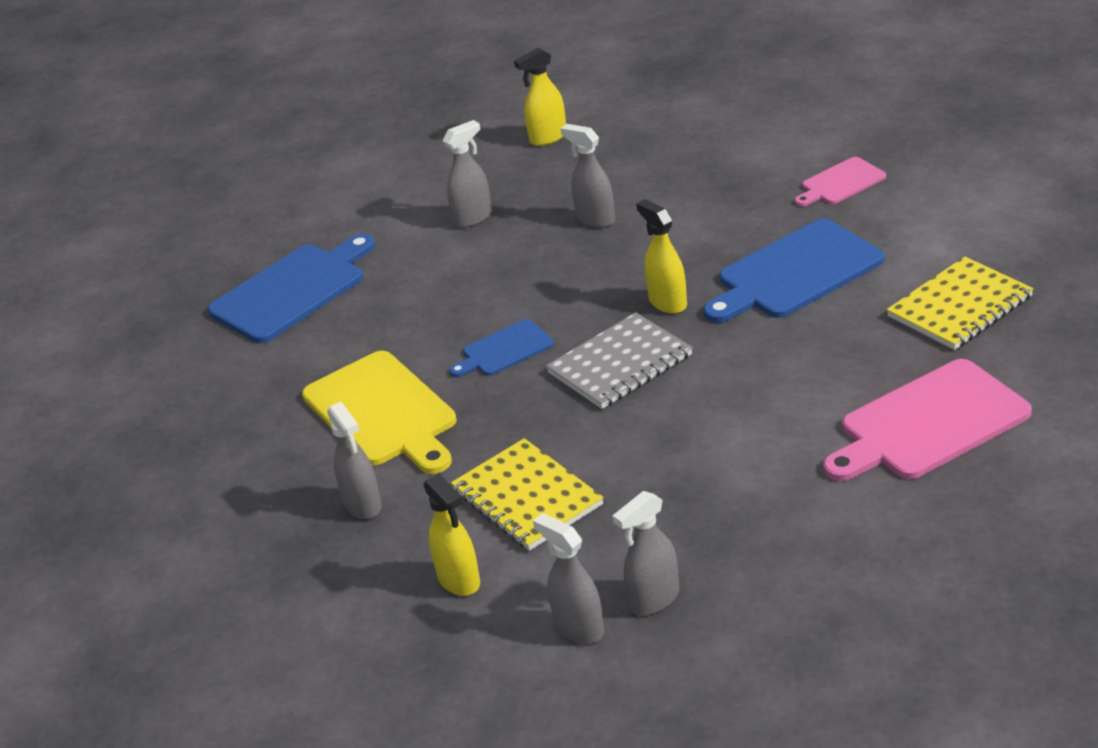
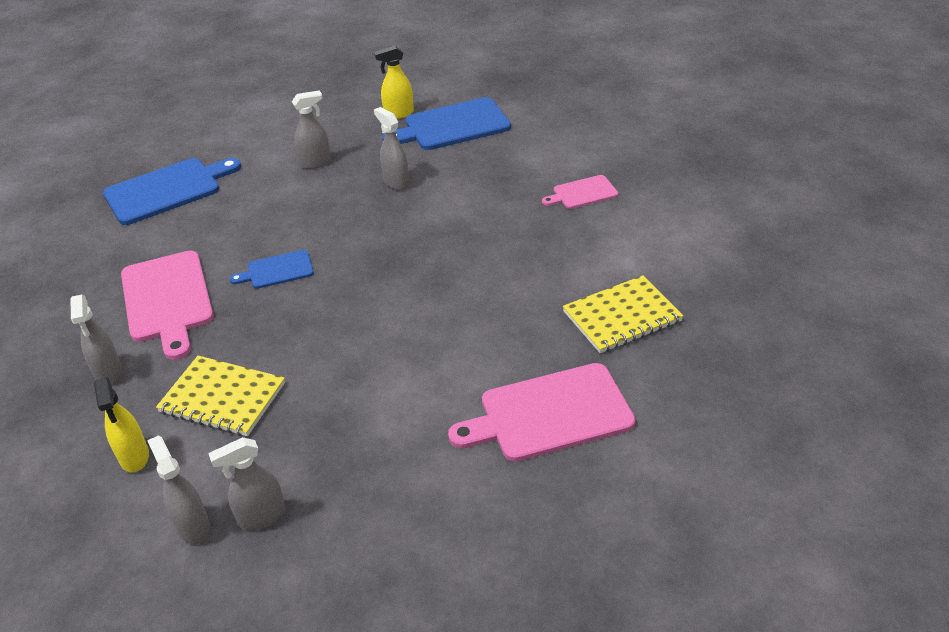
camera: 10 degrees right, 5 degrees up
(383, 413) = (167, 300): yellow cutting board -> pink cutting board
(527, 498) = (222, 398): yellow notebook -> yellow notebook turned 45 degrees counterclockwise
(620, 364) = (350, 302): grey notebook -> none
(667, 302) = (410, 260): yellow spray bottle -> none
(795, 273) = (513, 258): blue cutting board -> blue cutting board (452, 126)

